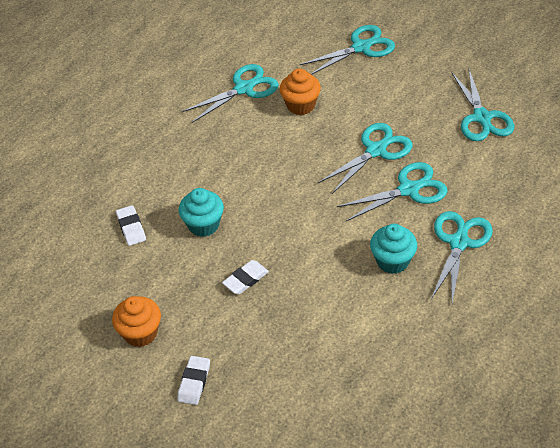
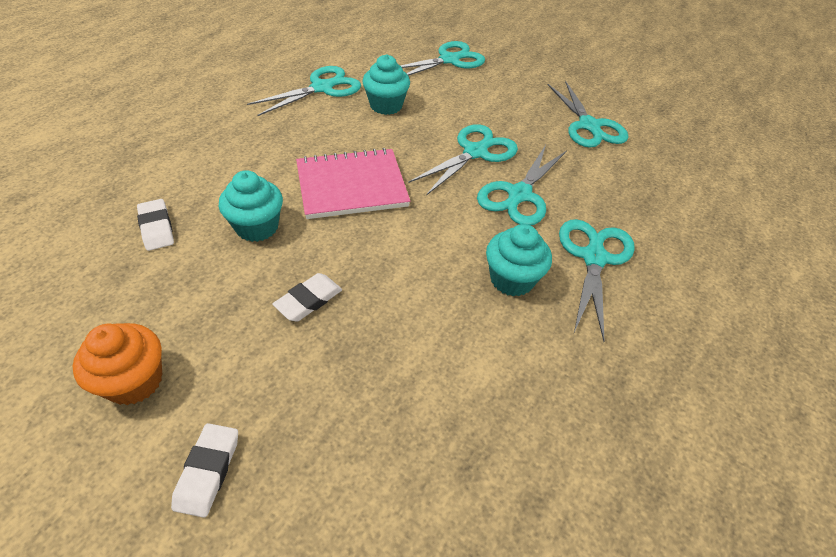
camera: 10 degrees left, 0 degrees up
(273, 187) = (351, 186): none -> pink notebook
(300, 105) = (386, 106): orange cupcake -> turquoise cupcake
(408, 190) = (519, 194): turquoise scissors -> turquoise scissors turned 150 degrees clockwise

